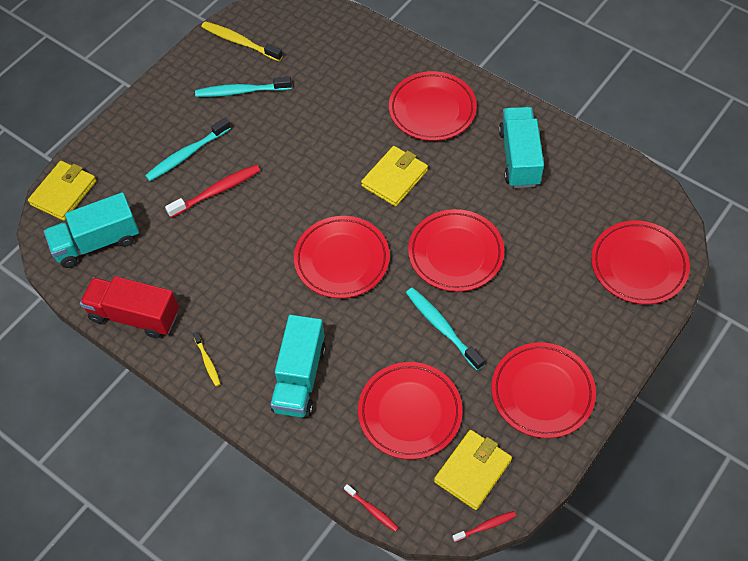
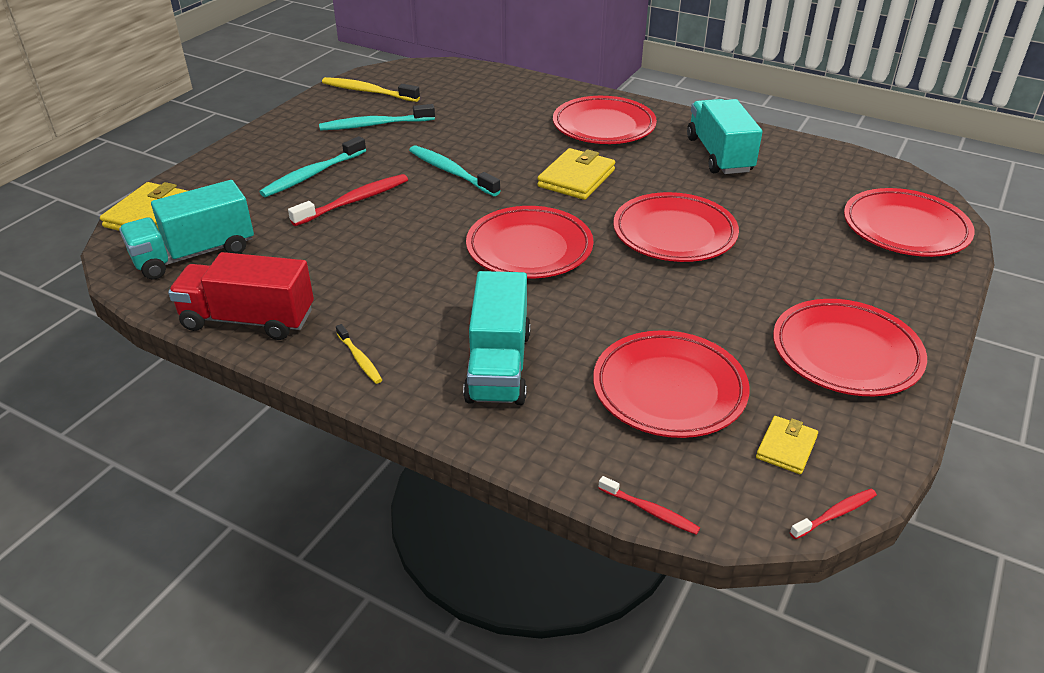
camera: 10 degrees left, 20 degrees down
(442, 327) = (682, 300): turquoise toothbrush -> turquoise toothbrush (451, 172)
(472, 471) = (786, 447): yellow wallet -> yellow wallet, size x0.59

